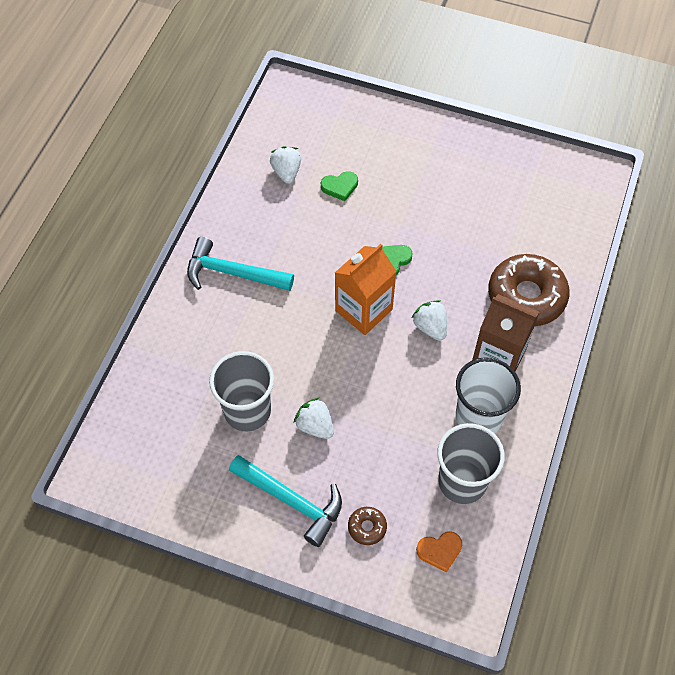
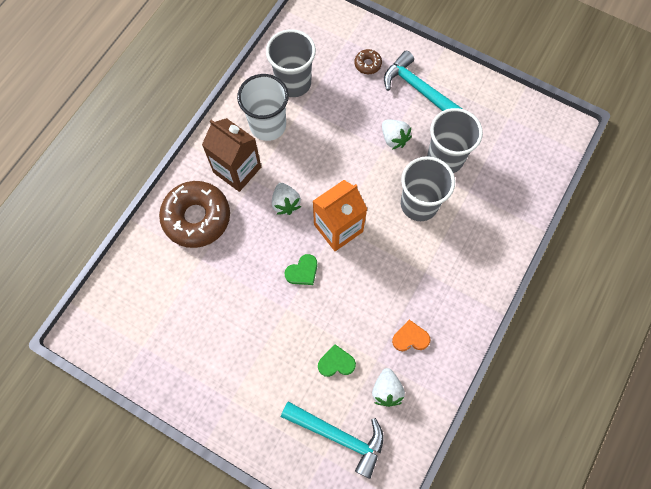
camera: 170 degrees left, 10 degrees up
(232, 273) = (449, 283): turquoise hammer -> turquoise hammer (339, 436)
(274, 350) = (419, 204): none -> grey cup
(439, 551) = (321, 43): orange heart -> orange heart (410, 338)

